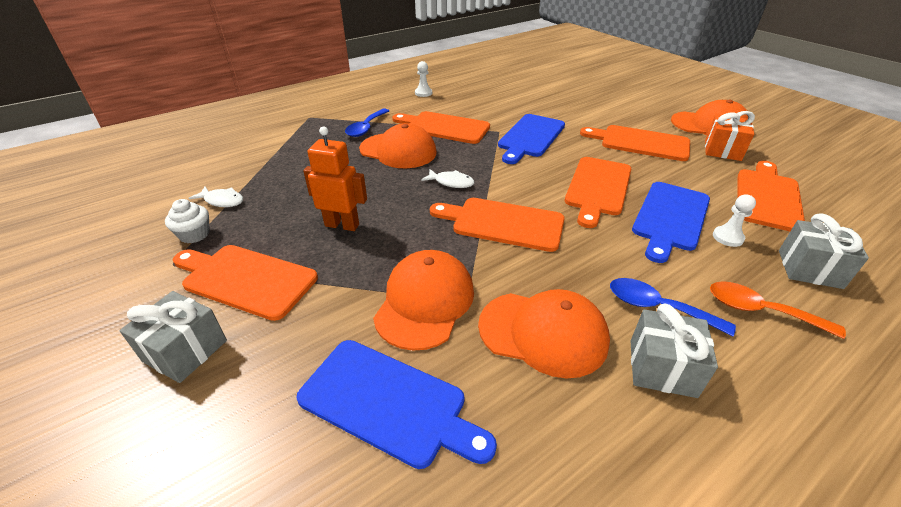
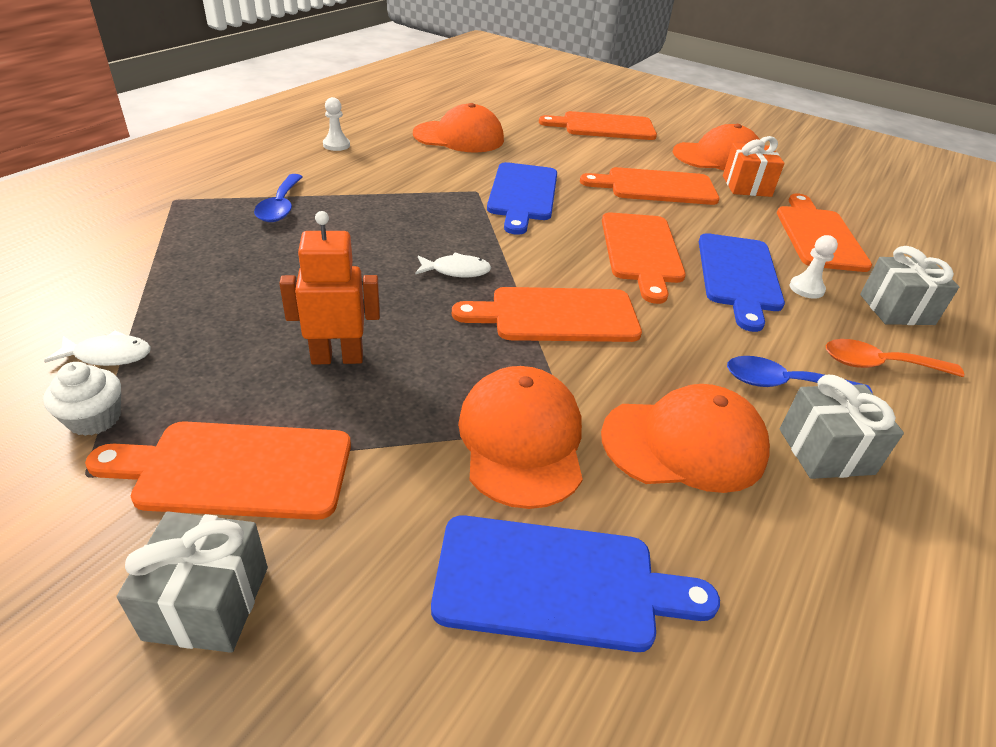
camera: 25 degrees left, 0 degrees up
(398, 151) = (352, 235): orange cap -> orange cap (459, 137)
(444, 127) = (398, 193): orange cutting board -> orange cutting board (604, 127)

